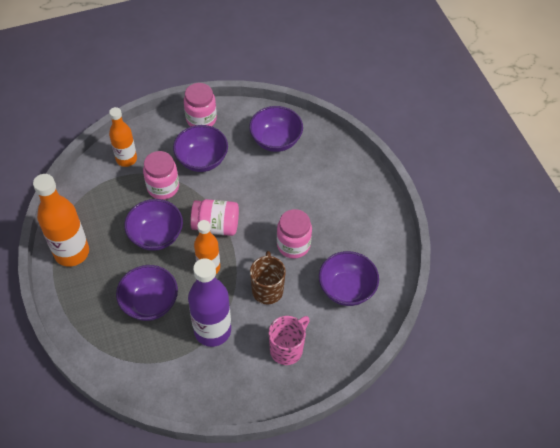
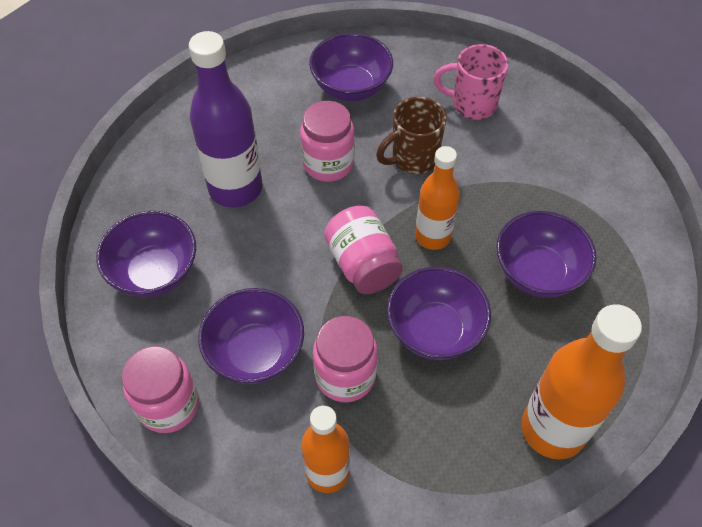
camera: 120 degrees left, 0 degrees up
(212, 330) = (513, 184): purple bottle -> purple bottle (235, 188)

